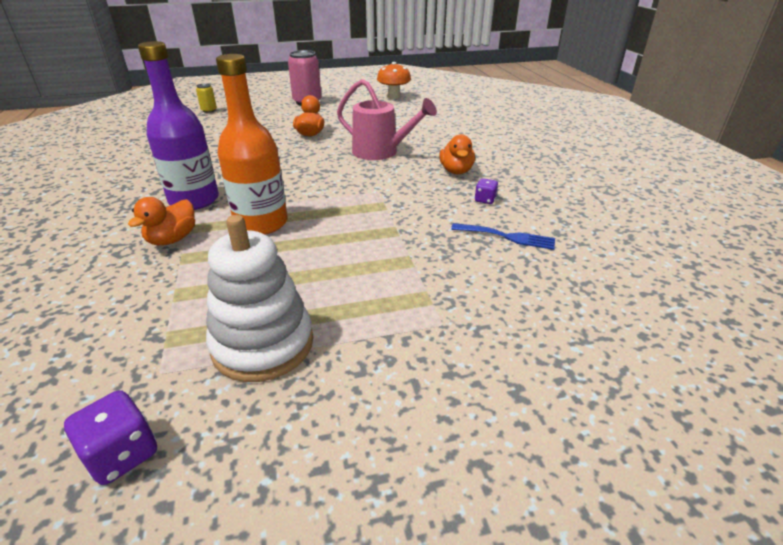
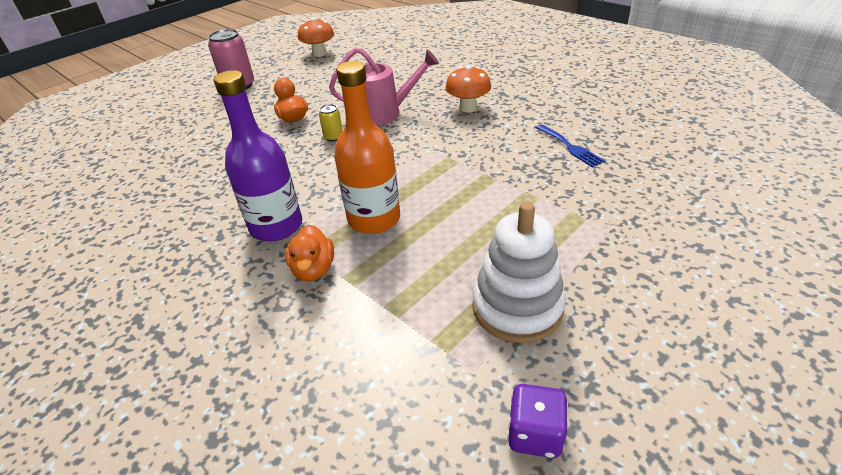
camera: 30 degrees left, 5 degrees up
(209, 110) = (139, 130): yellow can -> yellow can (333, 137)
(456, 171) = (468, 108): orange duck -> orange mushroom
(485, 200) = (519, 124): purple dice -> none
(507, 237) = (570, 147): blue fork -> blue fork turned 75 degrees clockwise

